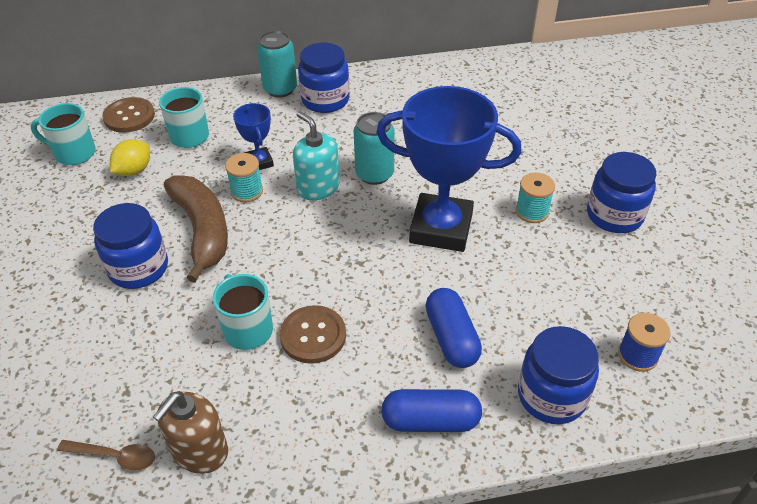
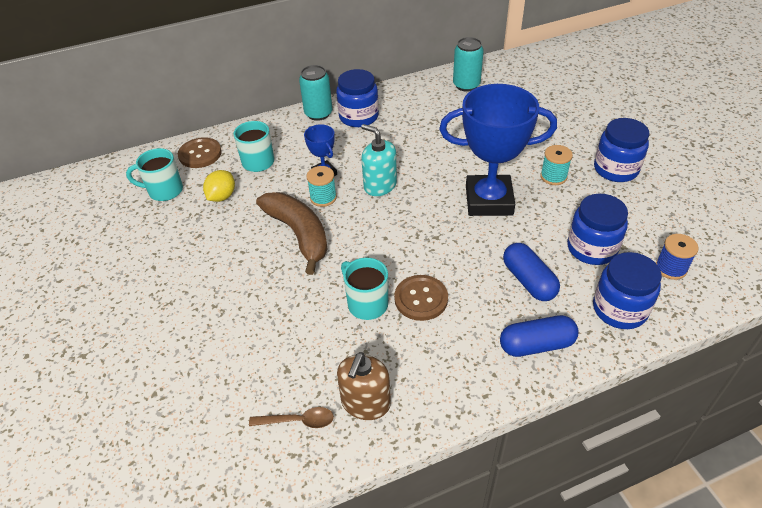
camera: 10 degrees left, 0 degrees up
(138, 268) = (258, 272): blue jar -> blue jar (591, 248)
(374, 174) = (421, 168): turquoise can -> turquoise can (466, 85)

